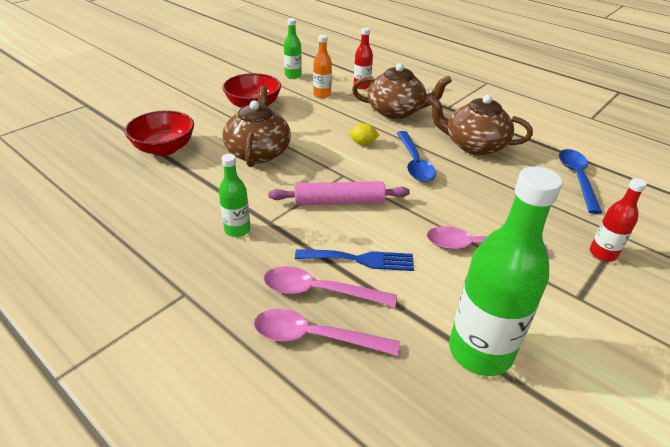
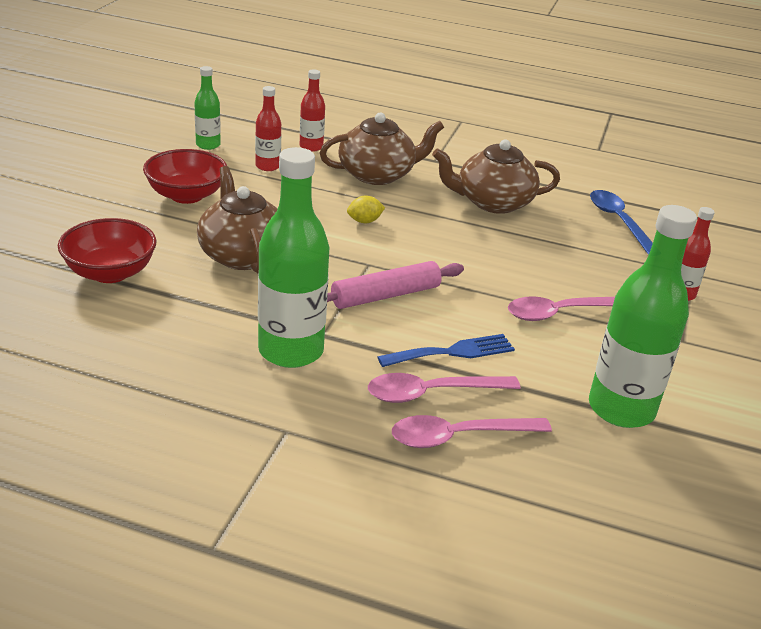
camera: 25 degrees left, 5 degrees down
(237, 230) = (291, 351): green bottle -> green bottle, size x1.96
(322, 95) = (268, 166): orange bottle -> red bottle
(414, 163) = (440, 235): blue spoon -> none

